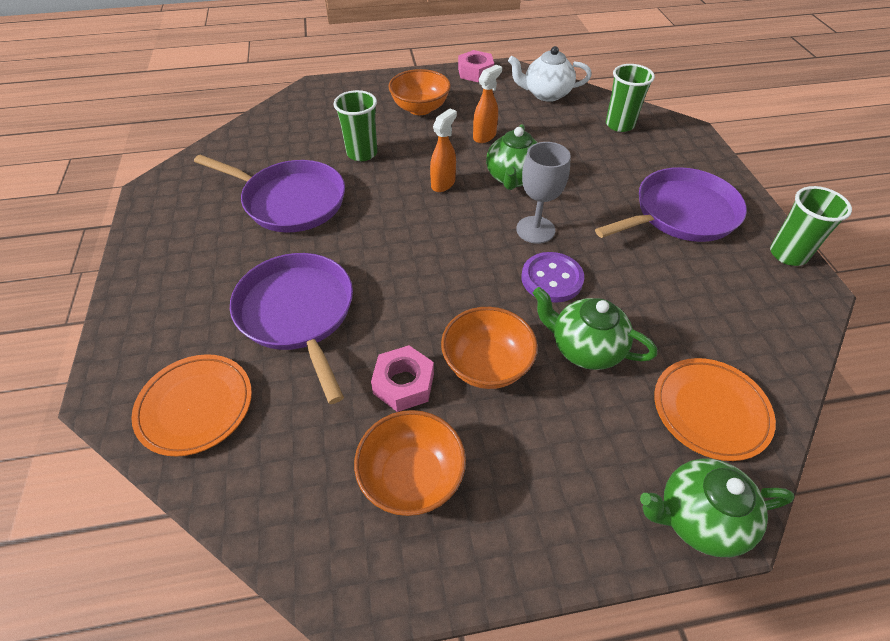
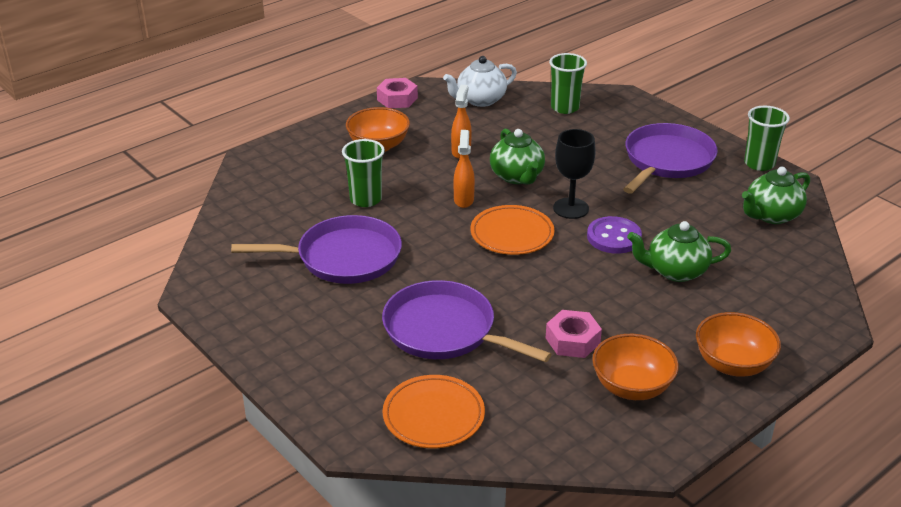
camera: 30 degrees left, 15 degrees down
(486, 365) = (619, 307): orange bowl -> orange bowl (733, 364)
(535, 230) = (571, 208): grey goblet -> black goblet
(698, 518) = (817, 333): green teapot -> green teapot (771, 215)
(710, 410) = (781, 276): orange plate -> orange plate (512, 234)

